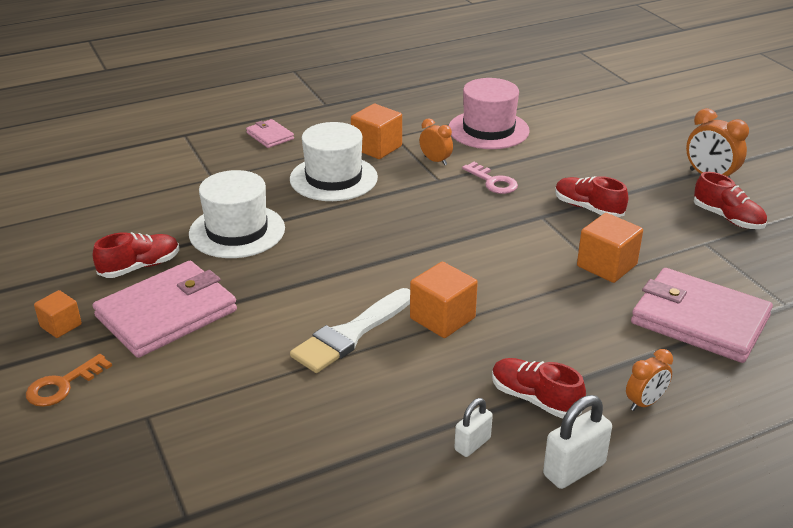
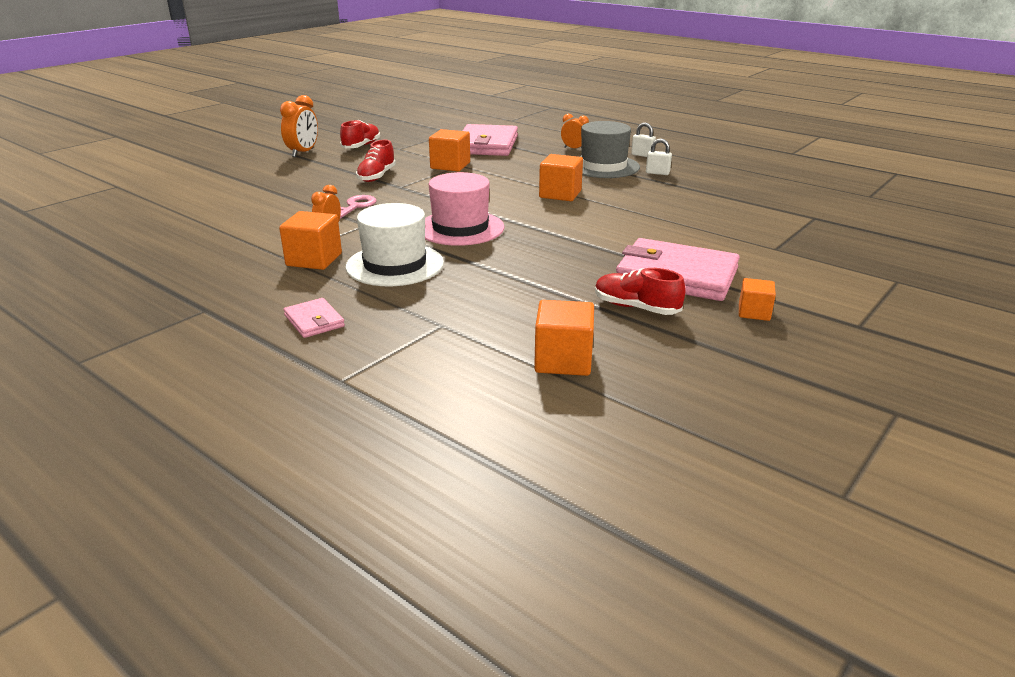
camera: 115 degrees left, 5 degrees down
(62, 385) = (802, 285): orange key -> none
(112, 210) = (563, 360): none -> orange cube
(237, 231) = (531, 282): white hat -> none
(270, 136) = (314, 321): pink wallet -> pink wallet turned 60 degrees counterclockwise
(350, 334) = (611, 213): white brush -> none
(488, 130) = (248, 221): pink hat -> pink hat (460, 228)
(535, 399) = (603, 166): red shoe -> grey hat
(574, 469) = (642, 155): white padlock -> white padlock, size x0.63

